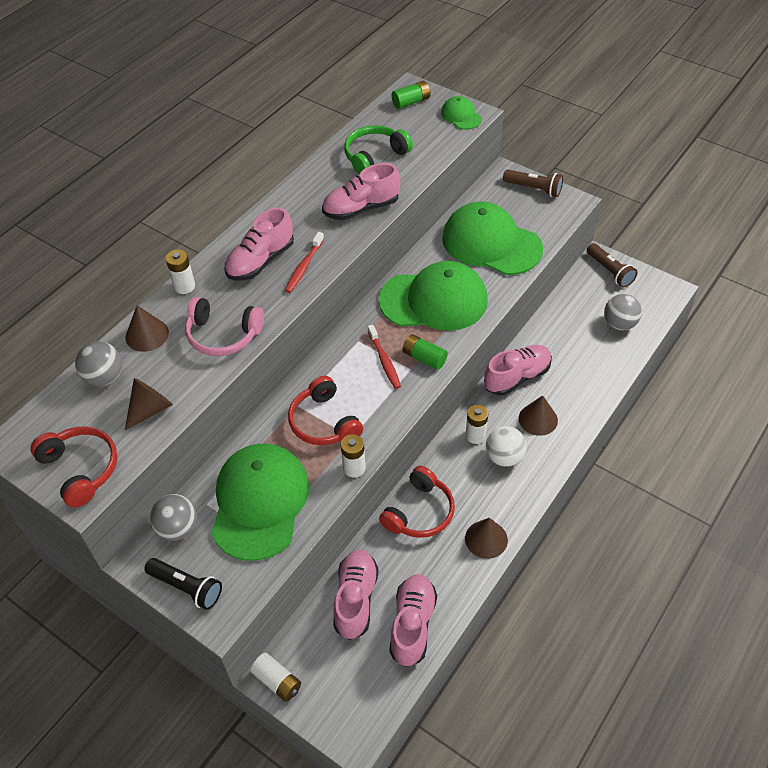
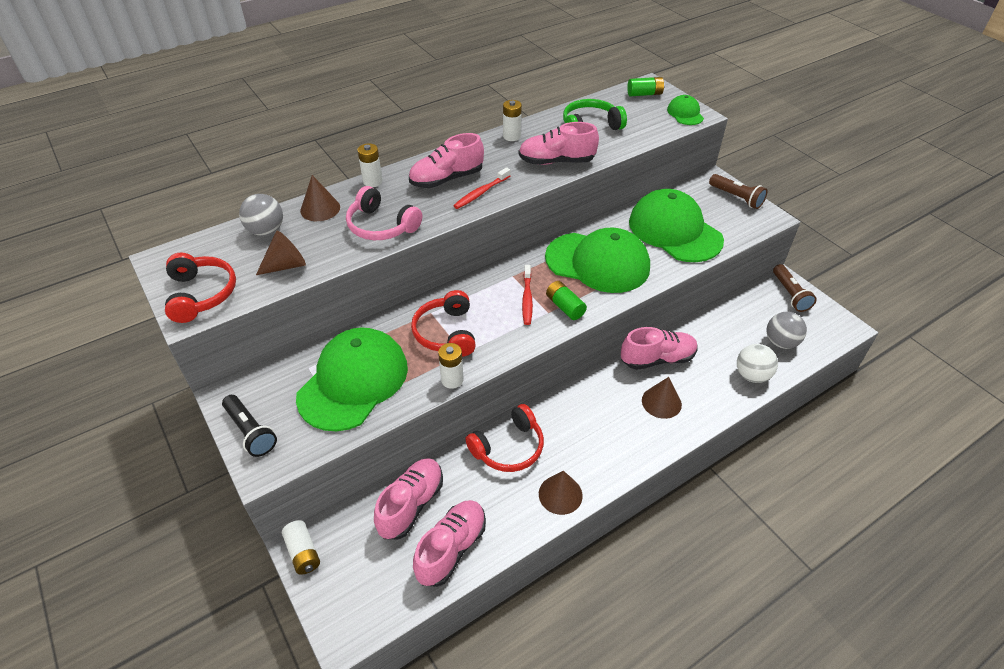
camera: 20 degrees right, 5 degrees down
(178, 528) = (273, 379): grey ball -> none
(475, 435) = (593, 397): white battery -> white battery (511, 136)
(504, 457) = (612, 425): white ball -> white ball (751, 375)

